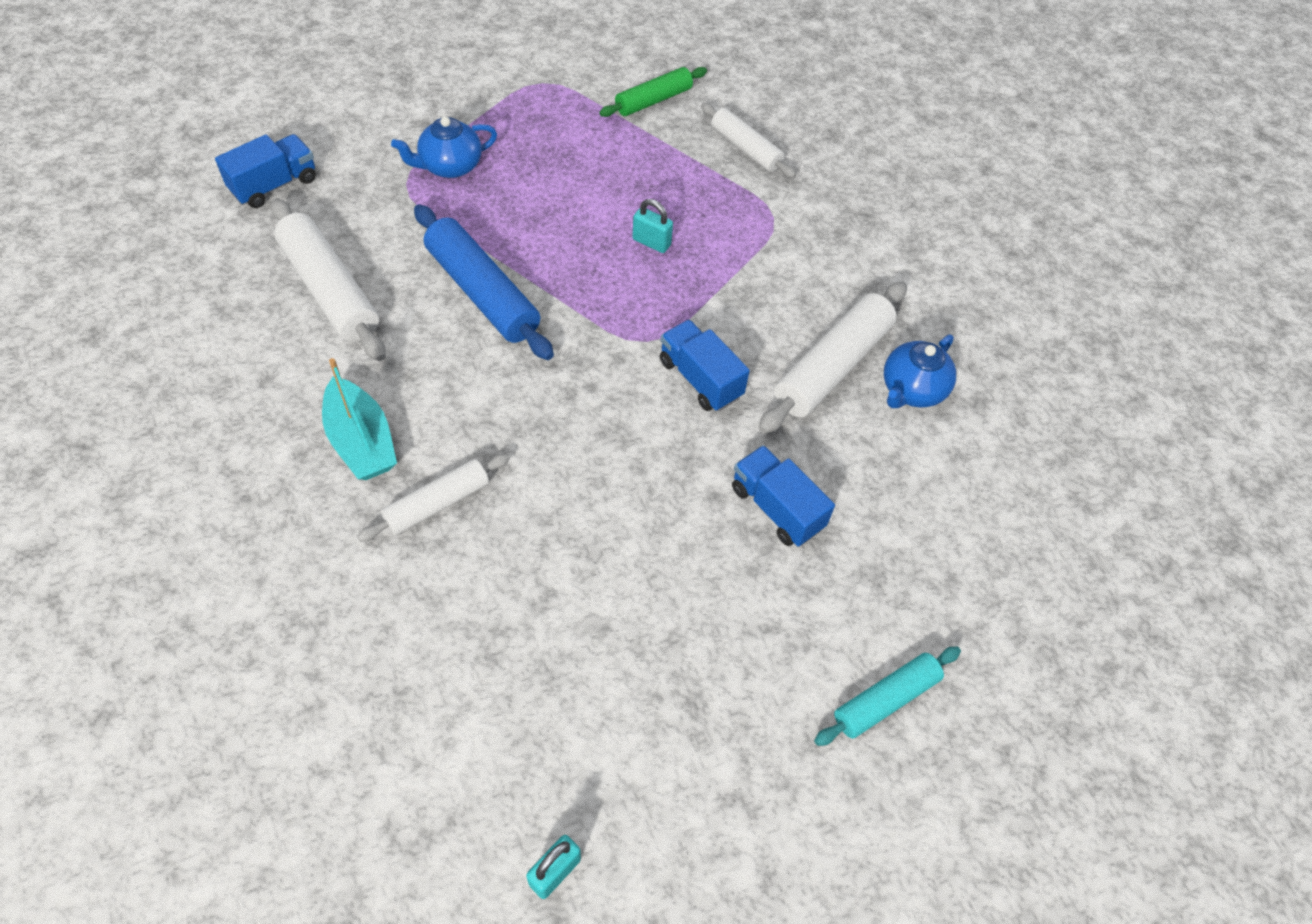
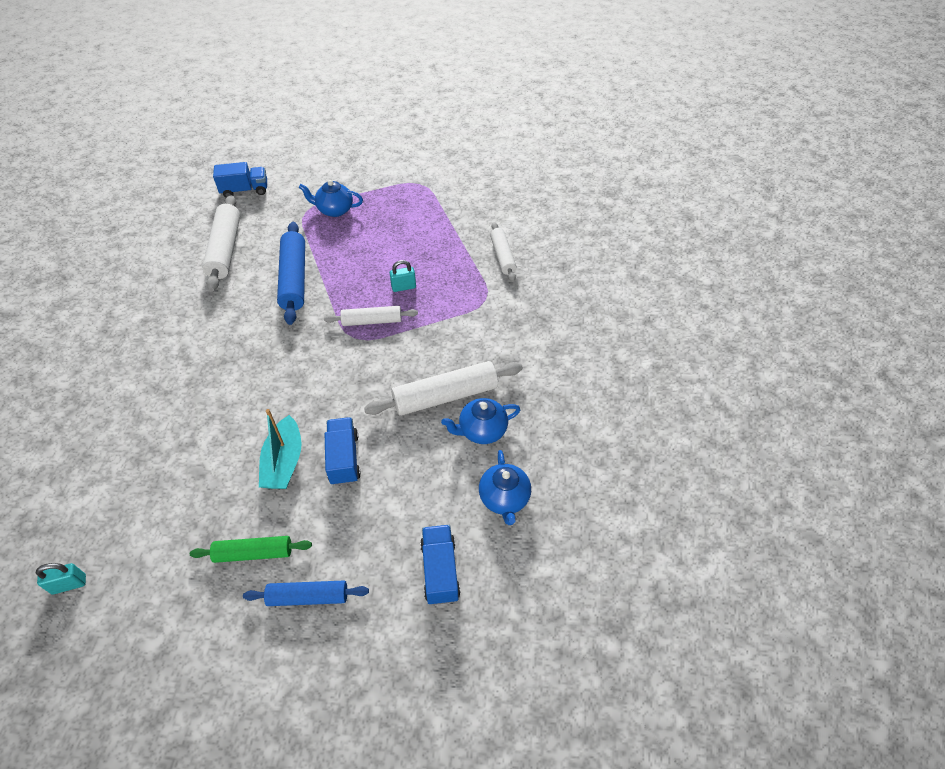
camera: 35 degrees right, 5 degrees down
(361, 441) = (175, 327): turquoise boat -> turquoise boat (284, 462)
(437, 503) = (181, 373): white rolling pin -> white rolling pin (372, 321)
(651, 242) = (403, 287): turquoise padlock -> turquoise padlock turned 75 degrees counterclockwise
(653, 100) = (472, 212): green rolling pin -> green rolling pin (253, 553)
(700, 379) = (365, 370): blue truck -> blue truck (440, 571)
(885, 700) = (308, 597): turquoise rolling pin -> blue rolling pin
(1006, 460) = (504, 499): none -> blue teapot

